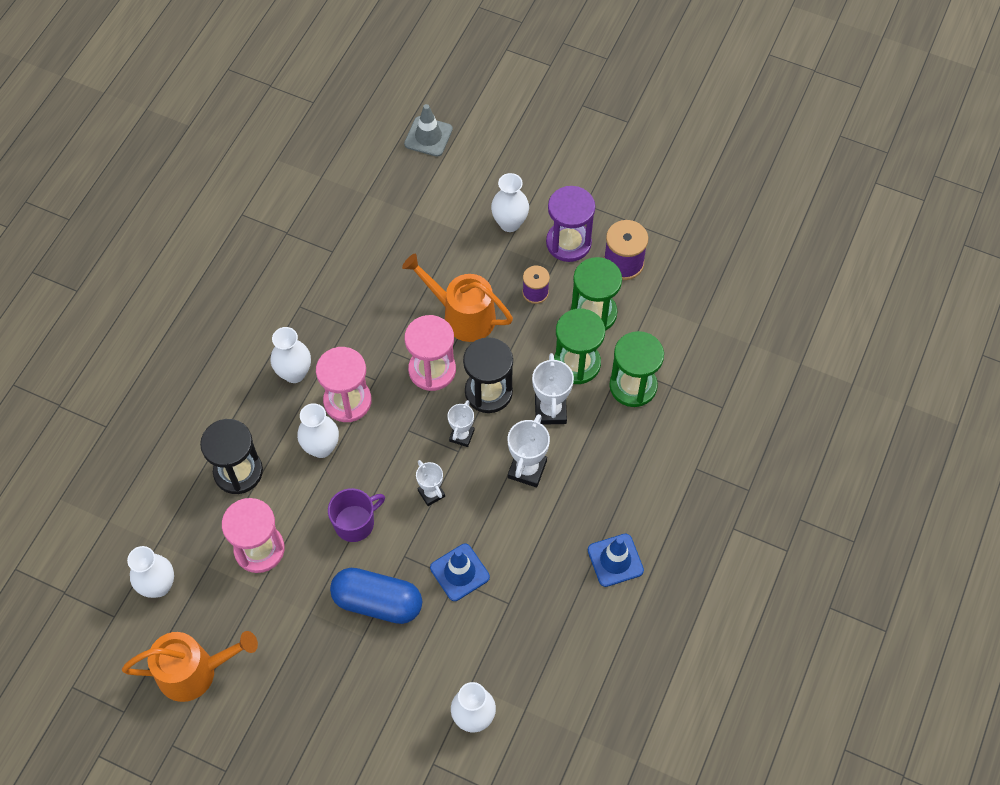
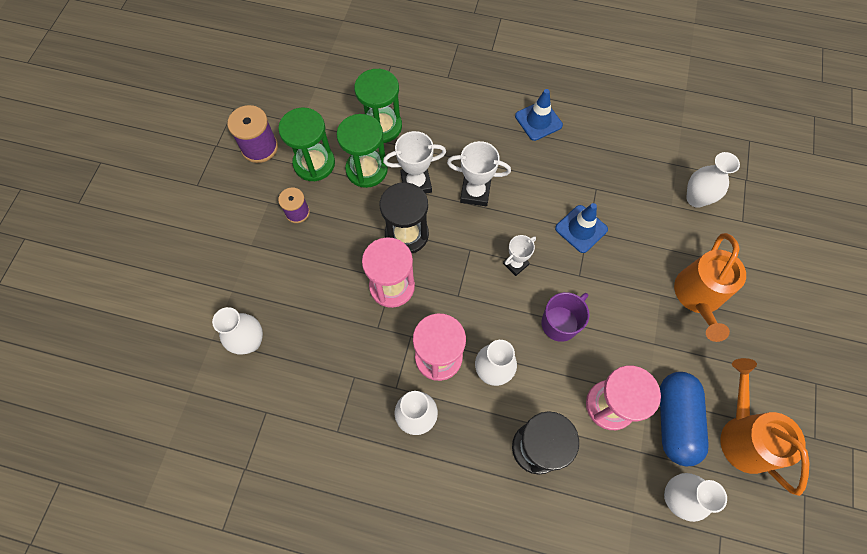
camera: 100 degrees left, 5 degrees up
(355, 523) = (560, 323): purple mug -> purple mug turned 90 degrees clockwise
(377, 602) = (627, 289): blue capsule -> blue capsule (675, 420)
(428, 136) = (113, 341): grey traffic cone -> none
(461, 435) = (454, 249): white trophy -> none
(463, 316) = (329, 270): orange watering can -> orange watering can (698, 296)
(509, 223) = (221, 245): white vase -> white vase (250, 341)
(568, 243) = (241, 193): purple hourglass -> none

